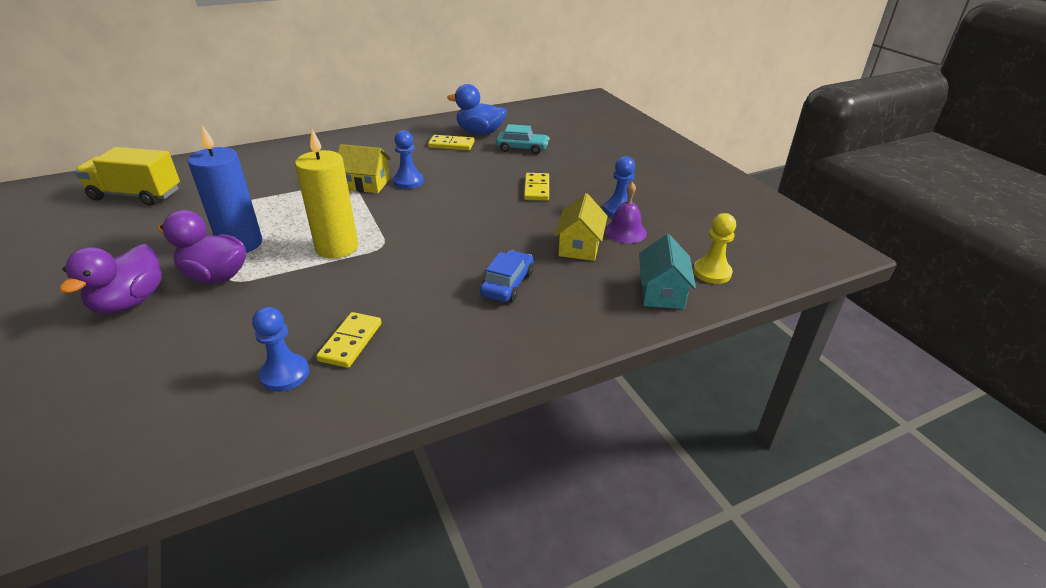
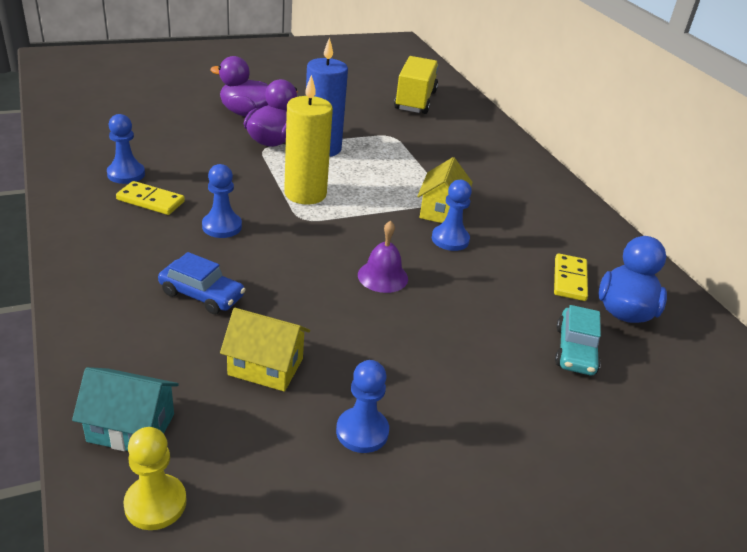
camera: 90 degrees right, 0 degrees up
(399, 288) = (222, 226): none -> blue pawn
(537, 189) = (433, 348): yellow domino -> none
(625, 231) = (296, 424): purple bell -> purple bell (382, 276)

